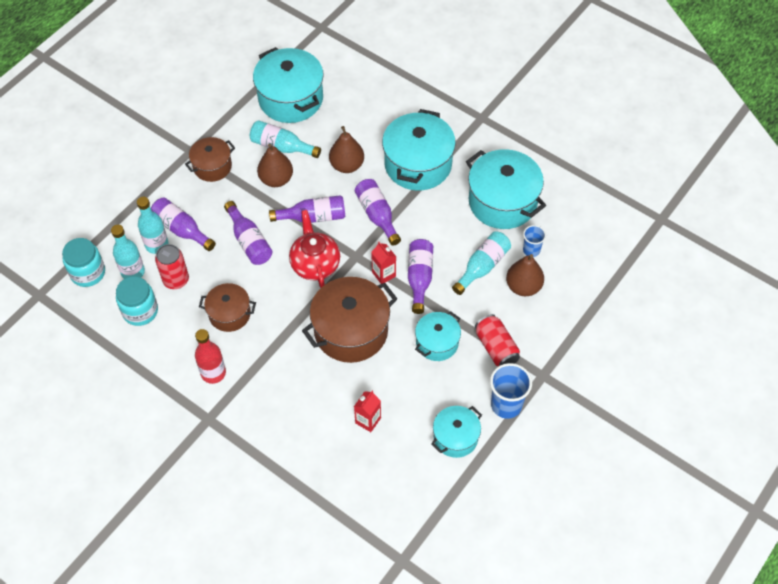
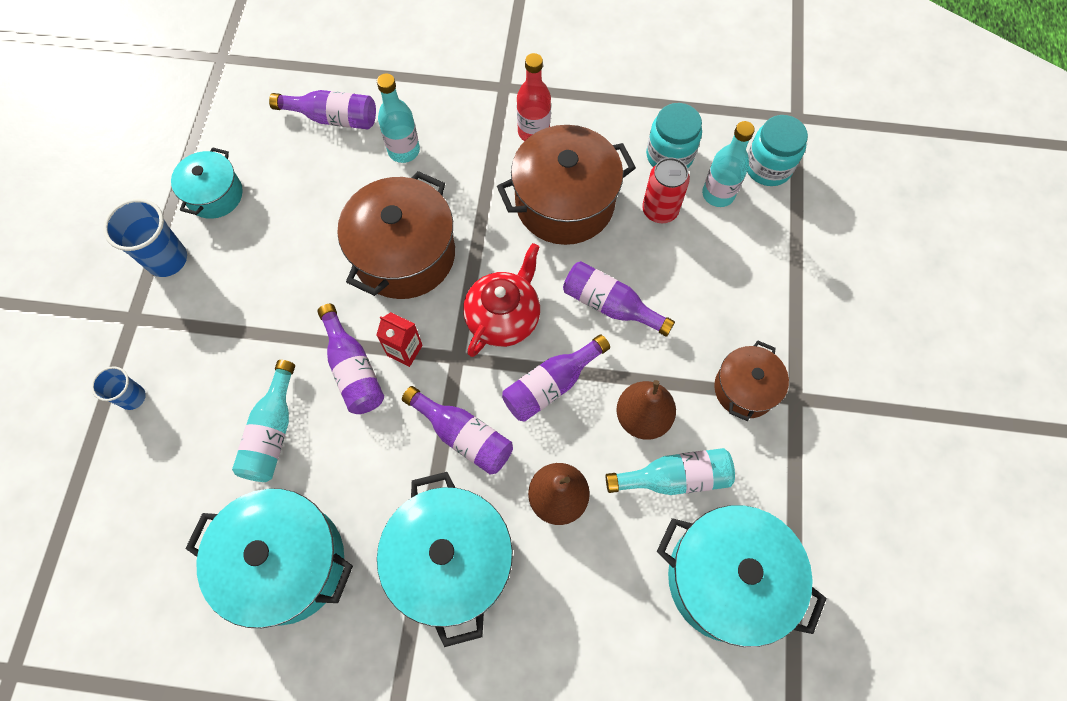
camera: 150 degrees right, 10 degrees up
(157, 245) = (720, 241): turquoise bottle -> turquoise bottle (404, 150)
(181, 229) = (707, 276): purple bottle -> purple bottle (333, 118)
(229, 314) = (564, 203): brown pot -> brown pot, size x1.74
(315, 264) = (503, 318): red teapot -> red teapot turned 105 degrees counterclockwise
(368, 420) = (326, 166): red carton -> none
(437, 343) = (287, 293): turquoise pot -> none
(496, 348) = (207, 324): red can -> none
(523, 287) = (201, 431): brown pear -> none
(531, 250) = (209, 497): blue cup -> blue cup (132, 397)

